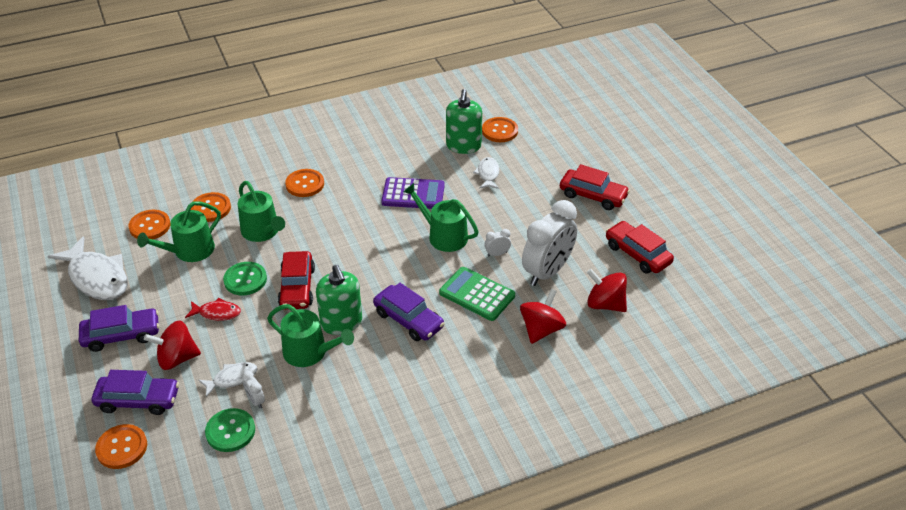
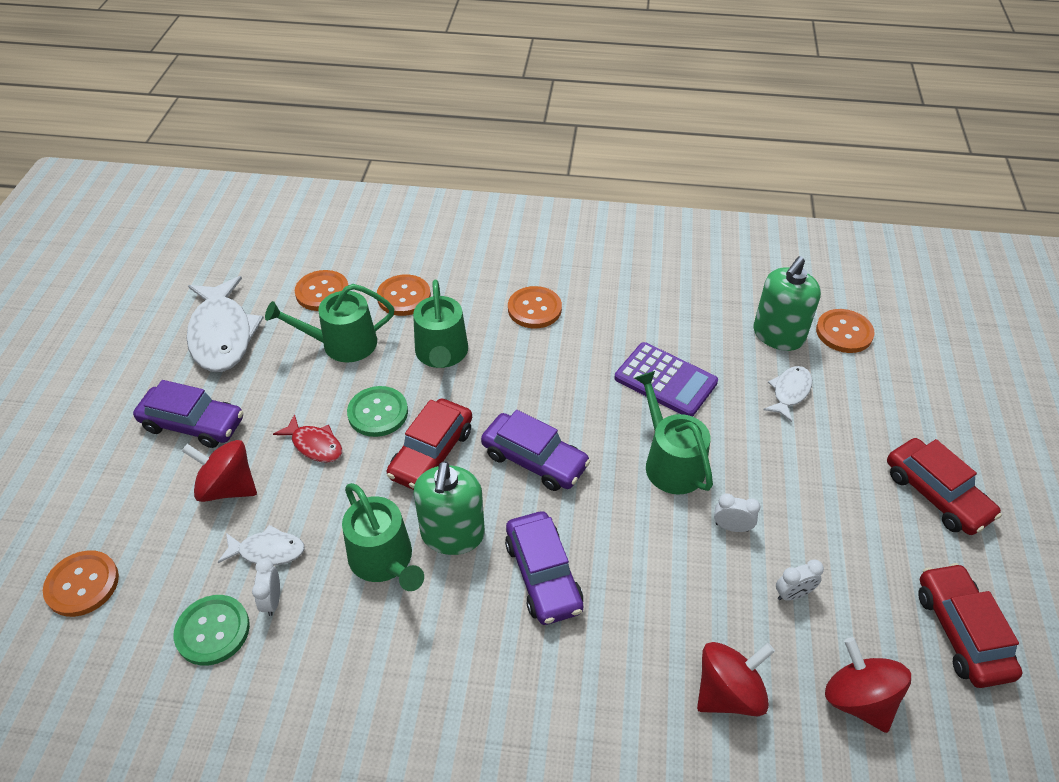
camera: 30 degrees right, 5 degrees up
(138, 400) = (146, 525): purple car -> purple car (534, 460)
(477, 294) = (664, 581): green calculator -> none
(547, 272) = (793, 594): white clock -> white clock, size x0.40

